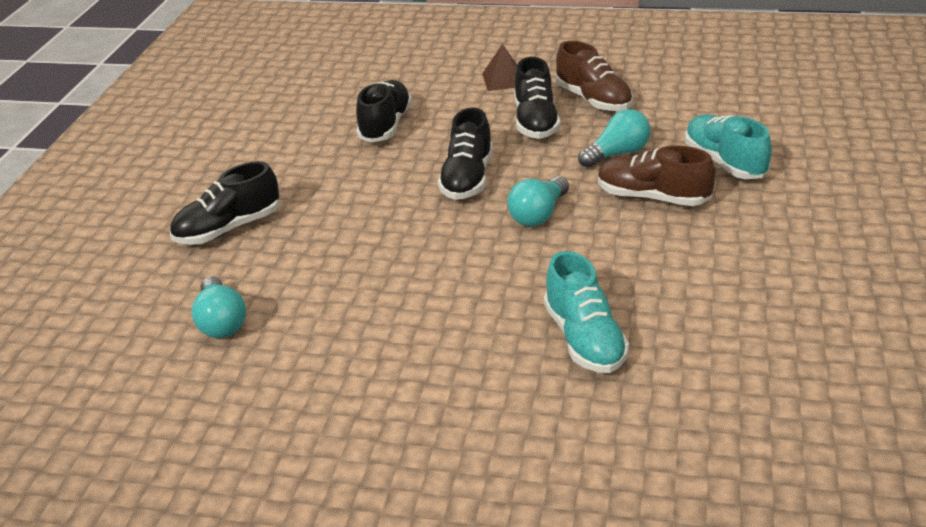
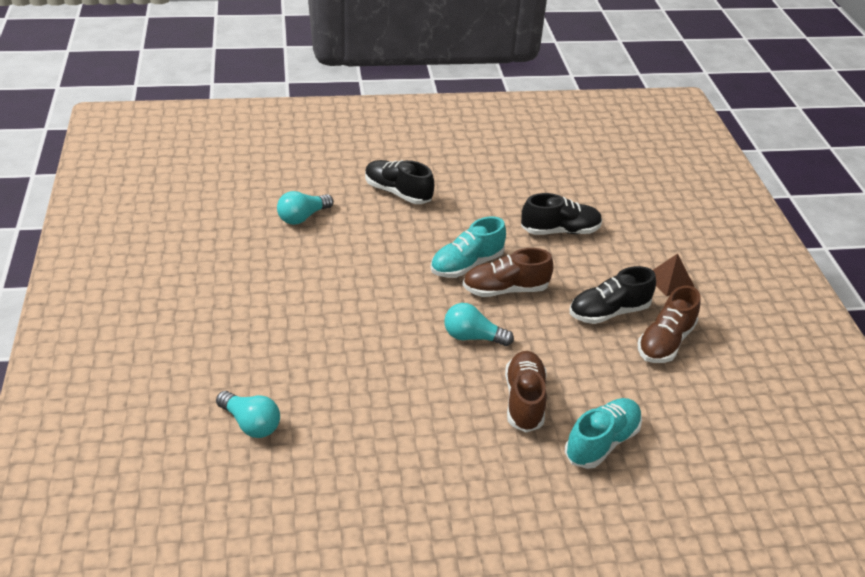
camera: 65 degrees right, 5 degrees up
(467, 179) = (505, 289): black shoe -> brown shoe
(584, 339) = (330, 385): turquoise shoe -> turquoise shoe (467, 264)
(617, 154) = (582, 369): turquoise light bulb -> turquoise light bulb (251, 423)

